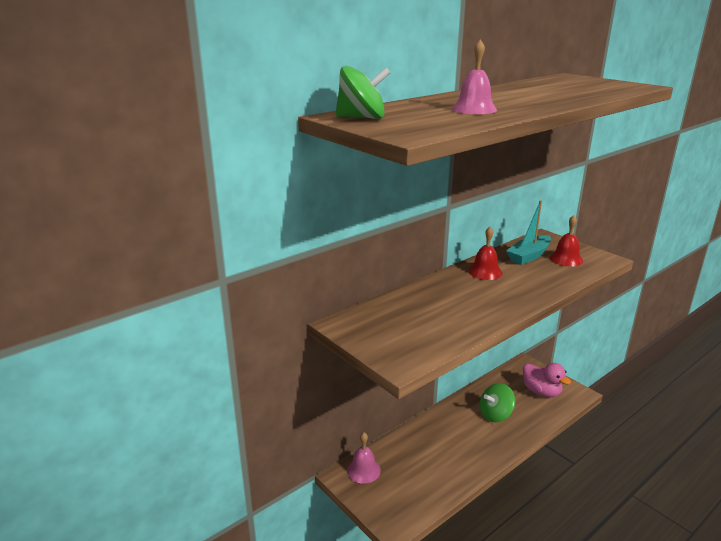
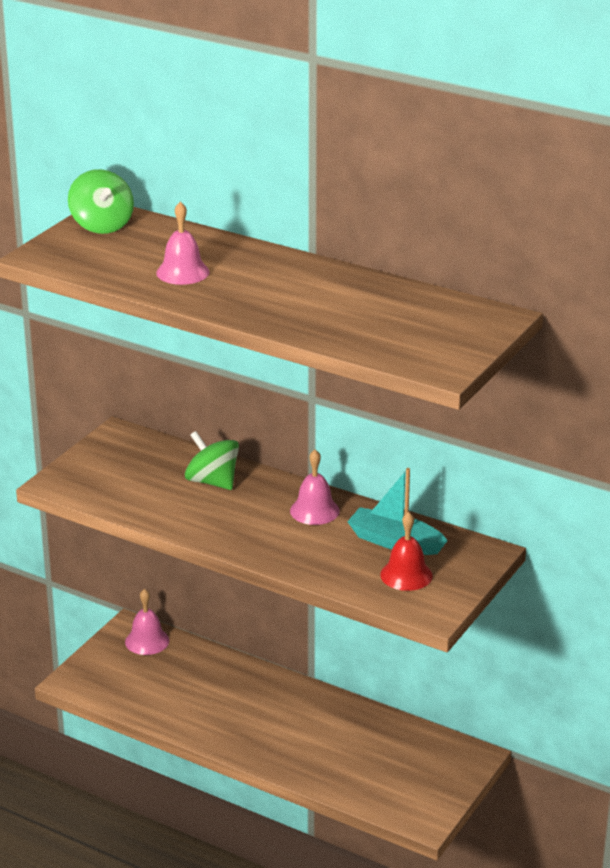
camera: 70 degrees right, 5 degrees up
(485, 272) = (314, 510): red bell -> pink bell
(495, 415) = (316, 736): green spinning top -> green spinning top (212, 481)
(541, 392) = (402, 779): pink duck -> none

